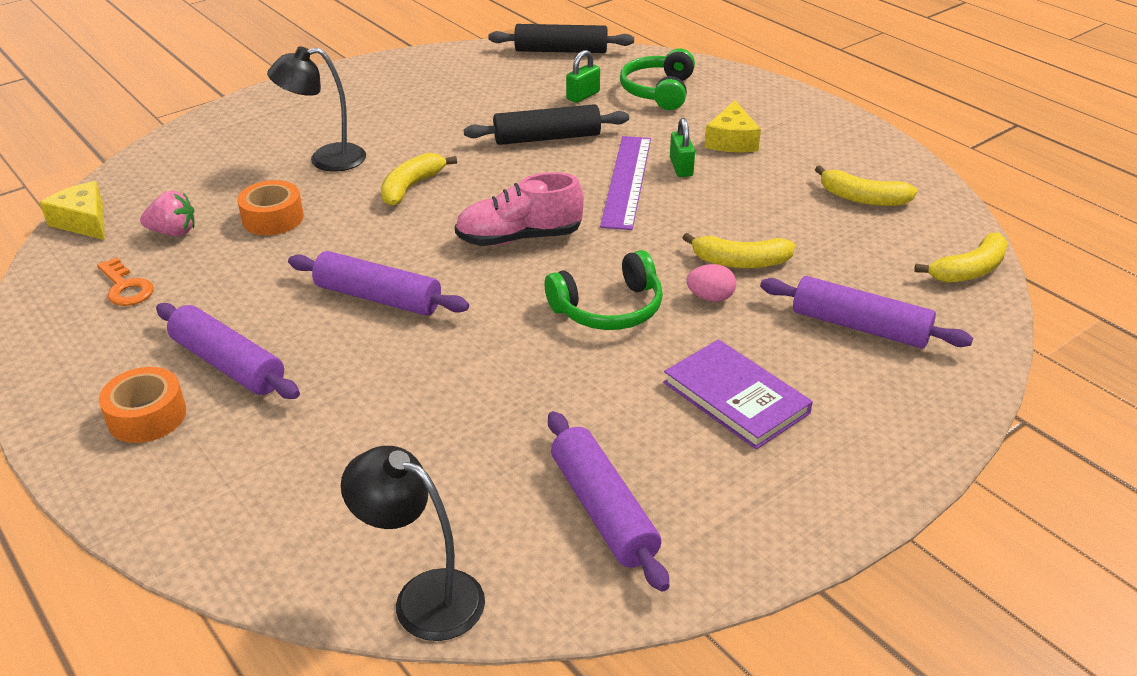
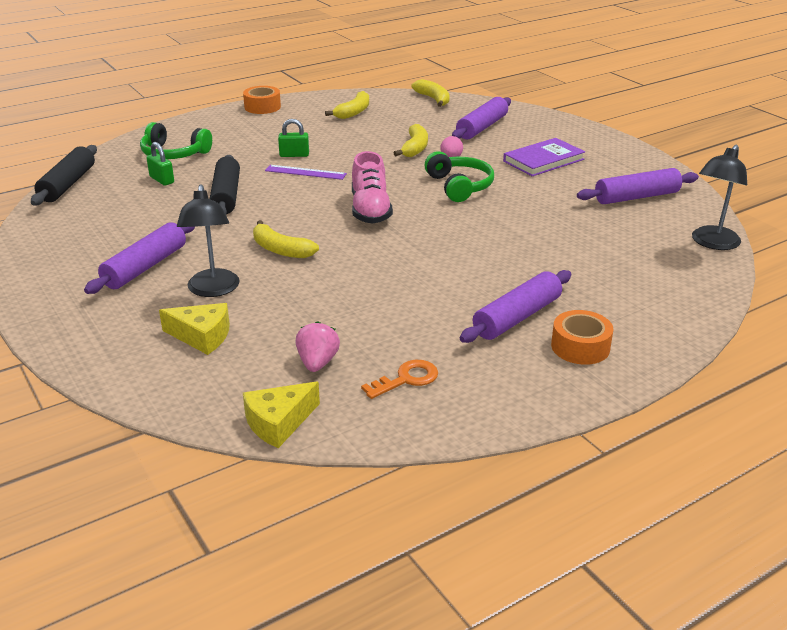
camera: 85 degrees left, 5 degrees down
(273, 218) = (310, 311): orange tape -> orange tape (262, 107)
(378, 298) = (438, 261): purple rolling pin -> purple rolling pin (145, 267)
(627, 181) = (305, 172): purple ruler -> purple ruler, size x0.63
(731, 141) = (265, 138): yellow cheese -> yellow cheese (202, 336)

